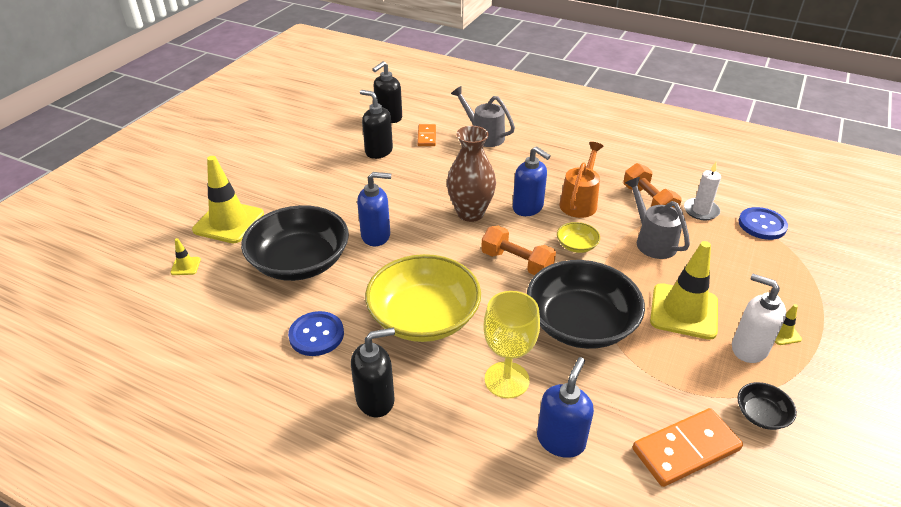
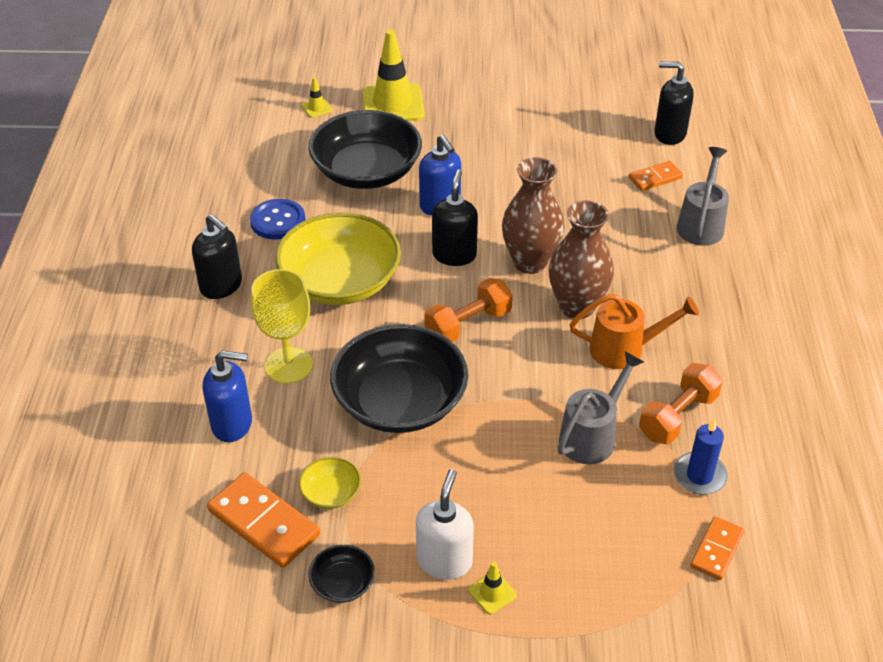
camera: 65 degrees right, 5 degrees up
(378, 151) = (592, 152): black soap dispenser -> black soap dispenser (454, 254)
(517, 262) = (468, 324): orange dumbbell -> orange dumbbell turned 45 degrees clockwise
(528, 208) = (577, 306): blue soap dispenser -> brown vase
(576, 245) = (533, 367): yellow bowl -> yellow bowl (331, 493)
(684, 311) = (474, 489): yellow traffic cone -> none
(701, 211) = (699, 475): white candle -> blue candle
(762, 225) = (717, 550): blue button -> orange domino

